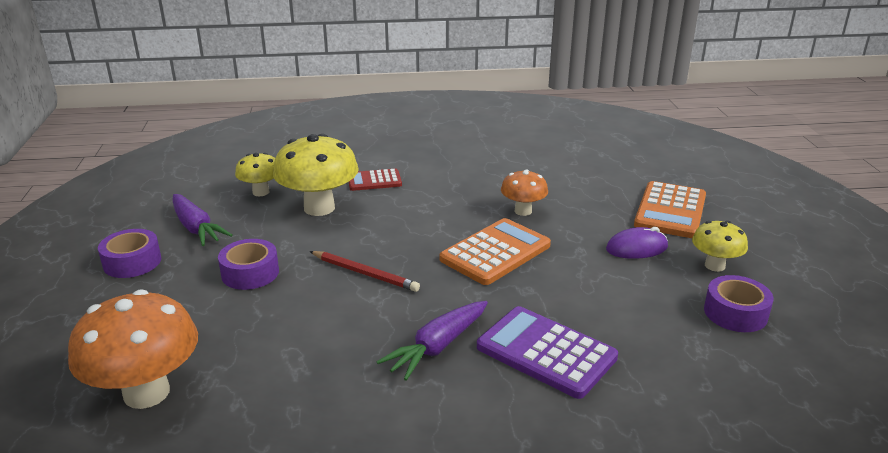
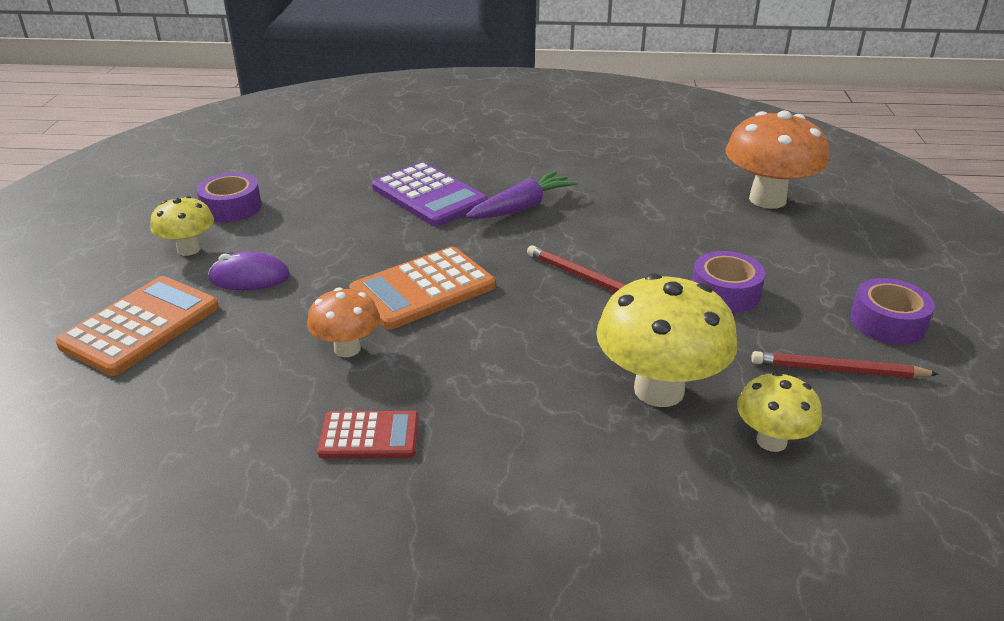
camera: 170 degrees left, 5 degrees up
(196, 228) = (838, 370): purple carrot -> red pencil
(374, 181) = (567, 447): red calculator -> red calculator (369, 436)

